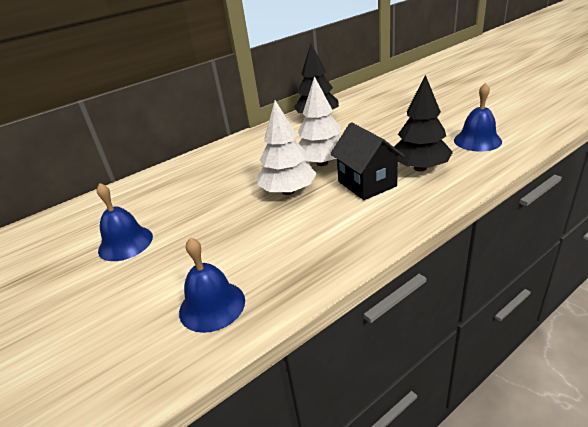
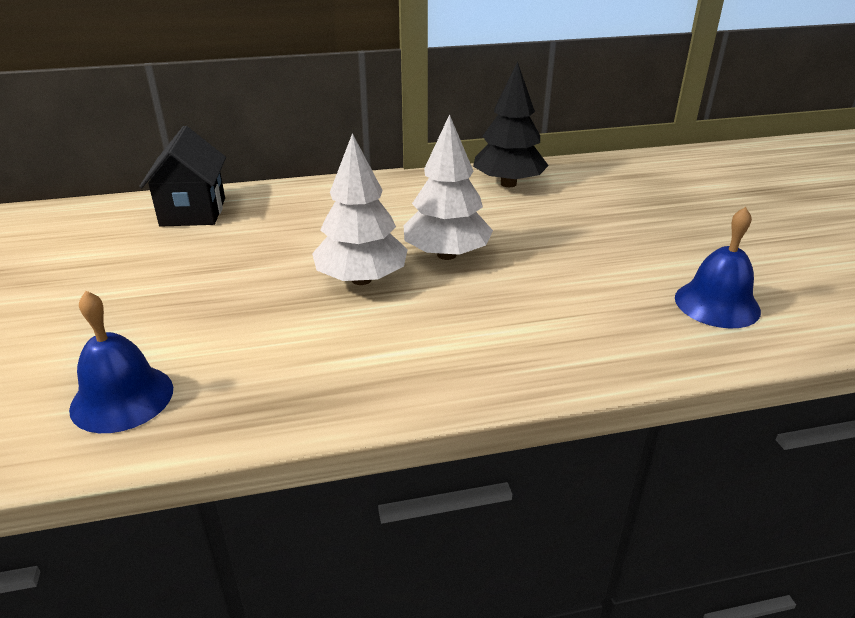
camera: 20 degrees right, 0 degrees up
(125, 243) = (112, 273): blue bell -> none
(367, 184) = (476, 310): black house -> black house (193, 212)
(420, 168) = (579, 315): black tree -> none

